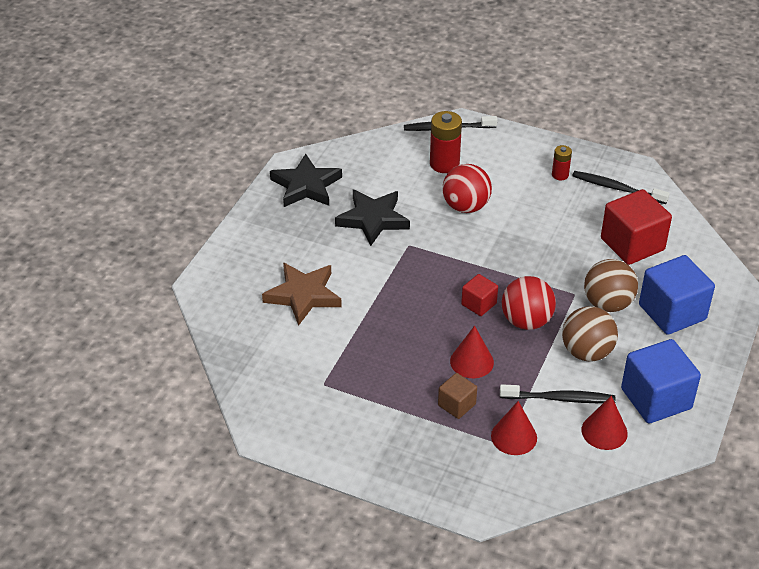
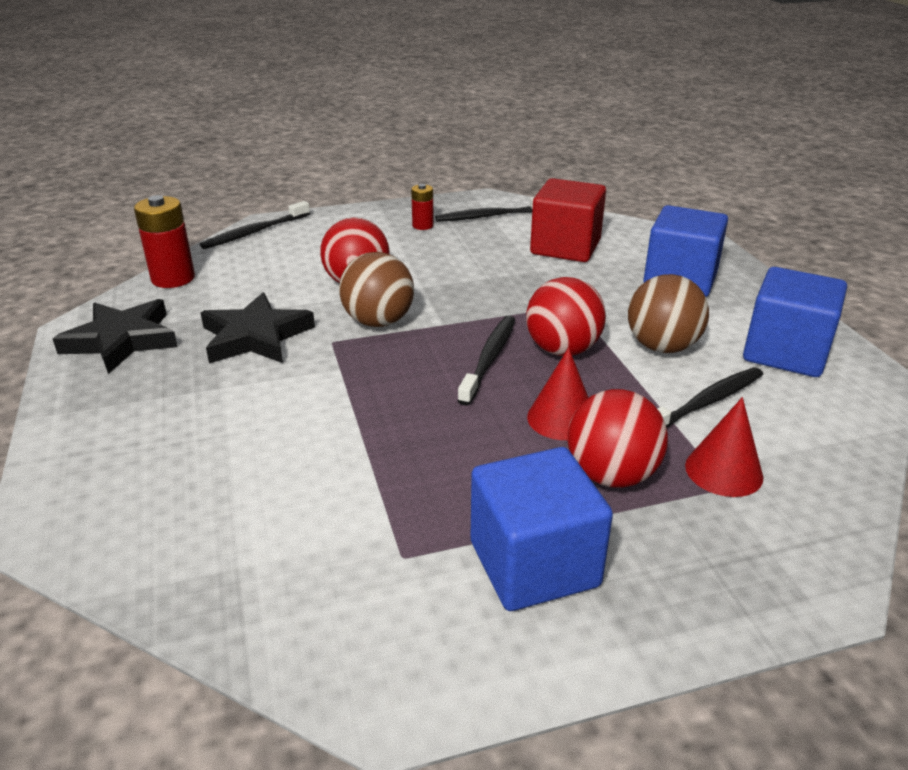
camera: 40 degrees left, 10 degrees down
(303, 295) = (244, 458): brown star -> none
(372, 421) = (534, 564): none -> blue cube
(444, 164) = (287, 259): red battery -> red battery (173, 278)
(456, 405) = (611, 475): brown cube -> red ball
(479, 304) = (489, 359): red cube -> black toothbrush
(604, 431) = (795, 409): red cone -> none
(607, 304) = (616, 299): brown ball -> brown ball (378, 322)

